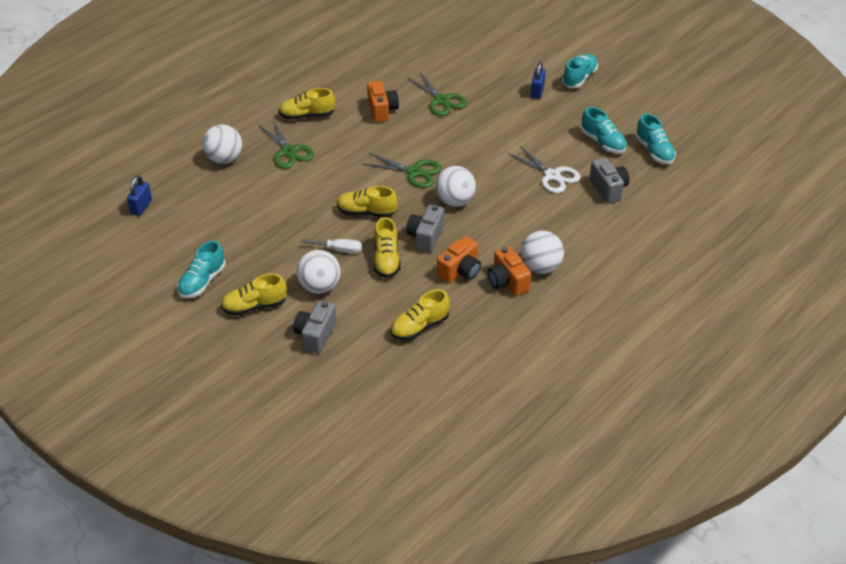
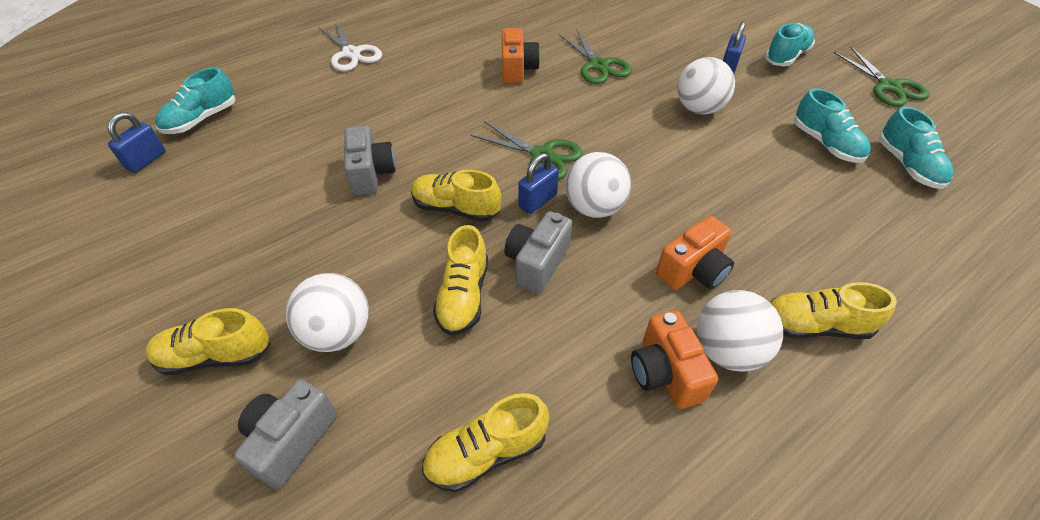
camera: 10 degrees right, 5 degrees up
(202, 281) = (159, 294): turquoise shoe -> turquoise shoe (202, 119)
(224, 159) = (291, 108): white ball -> white ball (698, 109)
(288, 152) = (378, 108): green scissors -> green scissors (889, 86)
(307, 115) = (420, 66): yellow shoe -> yellow shoe (815, 326)
(339, 250) = (395, 267): white screwdriver -> none
(418, 201) = (537, 201): none -> blue padlock
(460, 271) = (583, 337): orange camera -> orange camera (693, 271)
(552, 175) = (749, 185): white scissors -> white scissors (351, 53)
(608, 189) = (841, 217): grey camera -> grey camera (371, 174)

